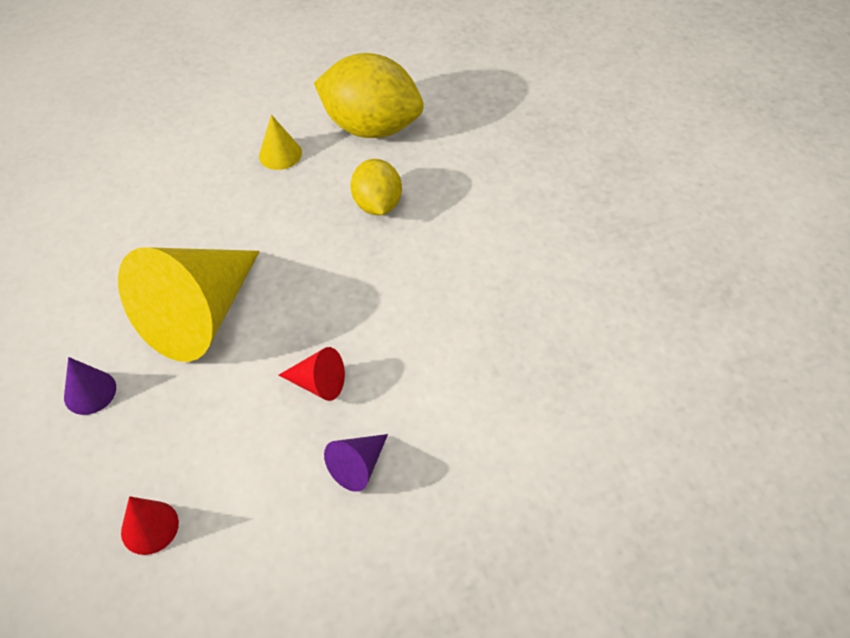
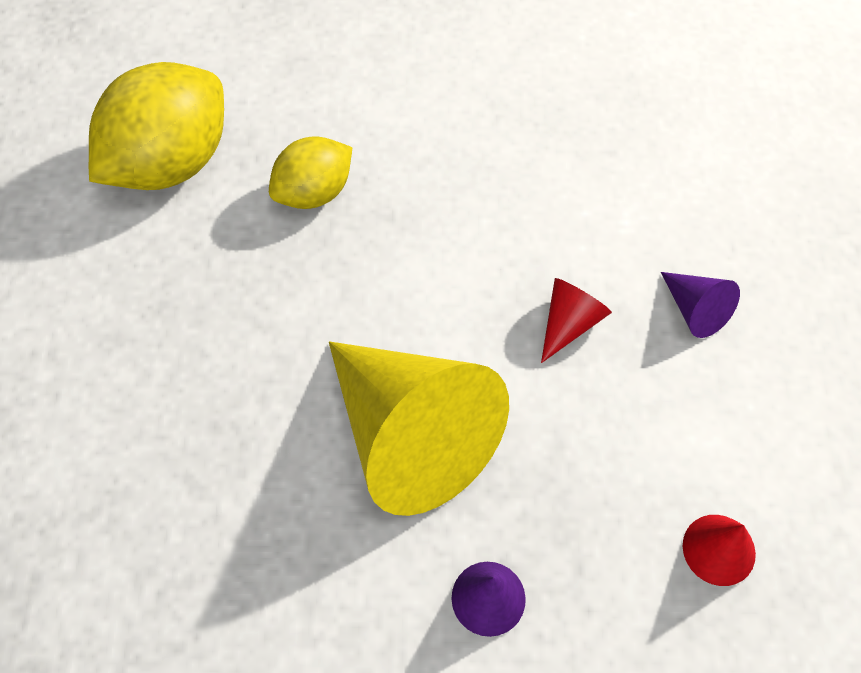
camera: 75 degrees left, 10 degrees up
(280, 154) = (159, 279): yellow cone -> none
(378, 205) = (314, 192): yellow lemon -> yellow lemon turned 45 degrees counterclockwise

